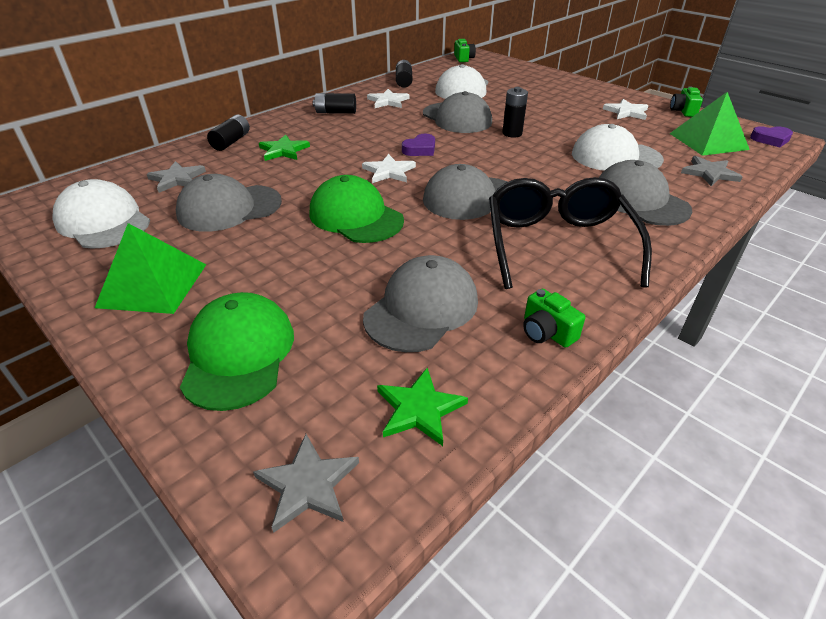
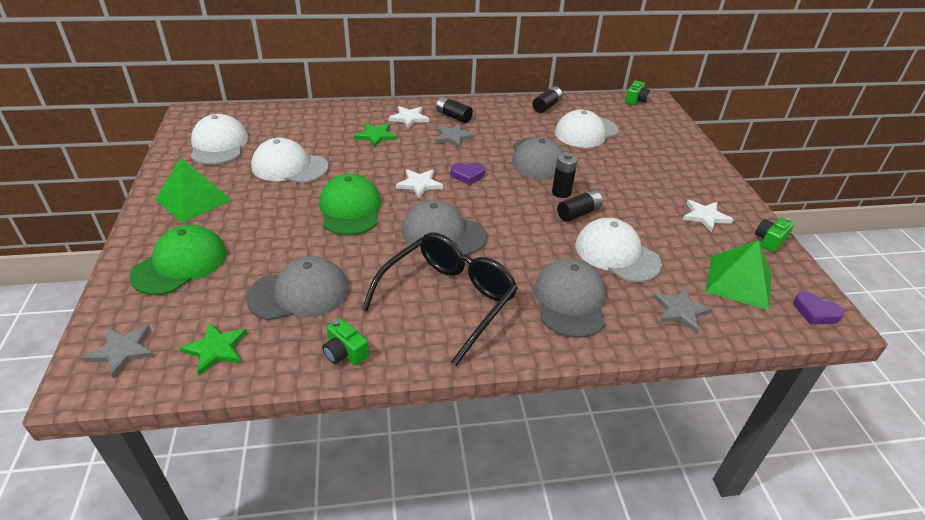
camera: 35 degrees right, 0 degrees up
(177, 179) = (288, 131): grey star -> grey star (453, 137)
(229, 208) = (289, 167): grey cap -> white cap
(231, 142) = (353, 114): black battery -> black battery (578, 213)
(388, 101) = (506, 121): white star -> white star (409, 118)
(547, 332) = (345, 352): green camera -> green camera turned 45 degrees counterclockwise

